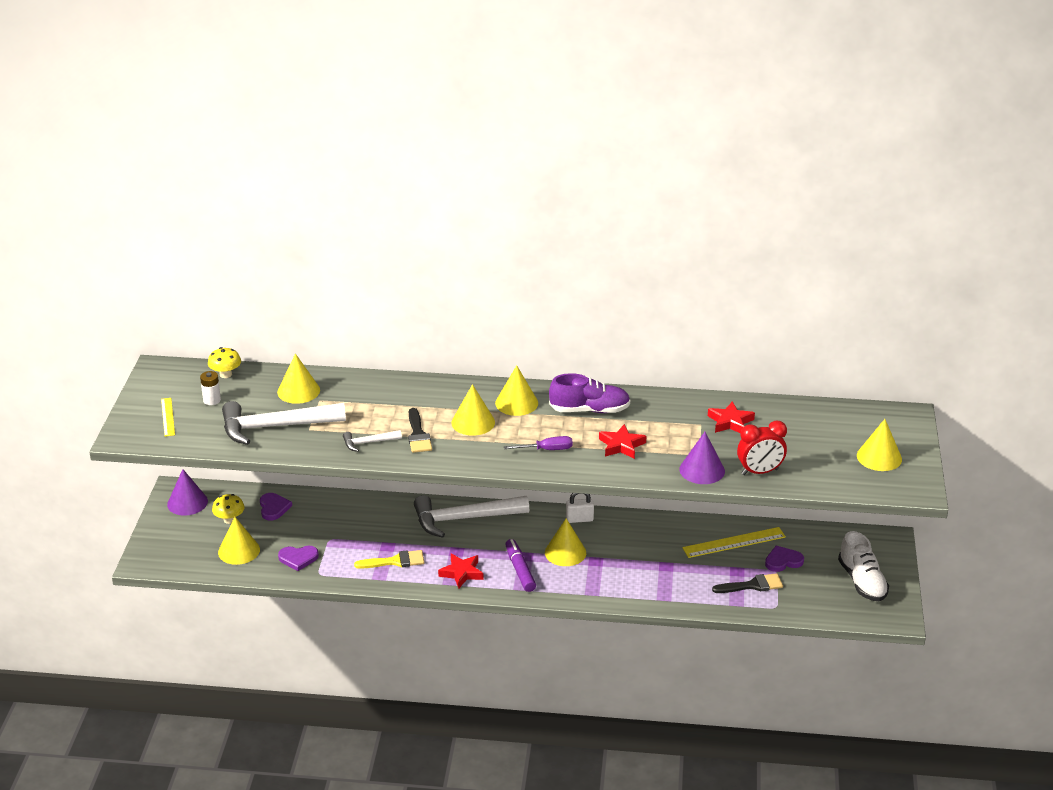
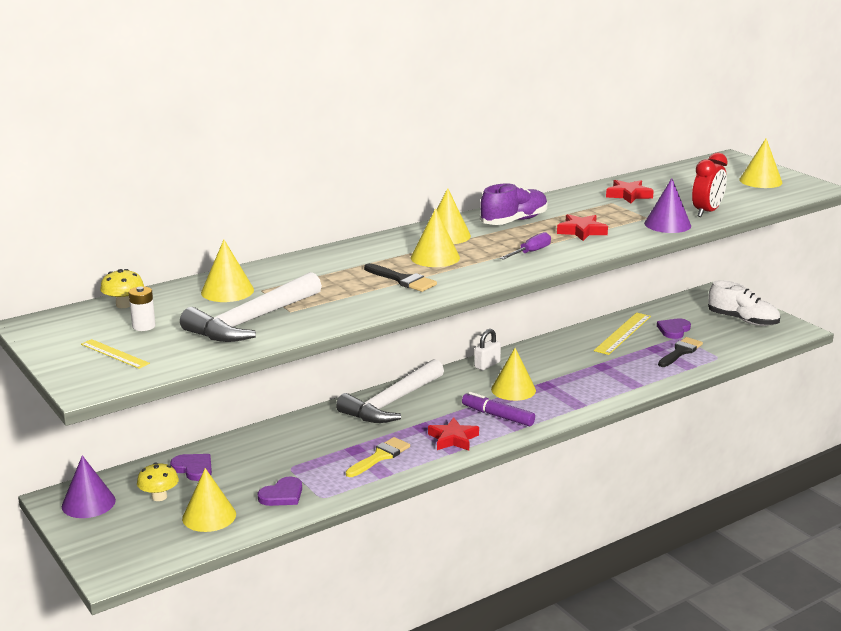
camera: 40 degrees left, 10 degrees down
(368, 443) = (367, 300): white hammer -> none

